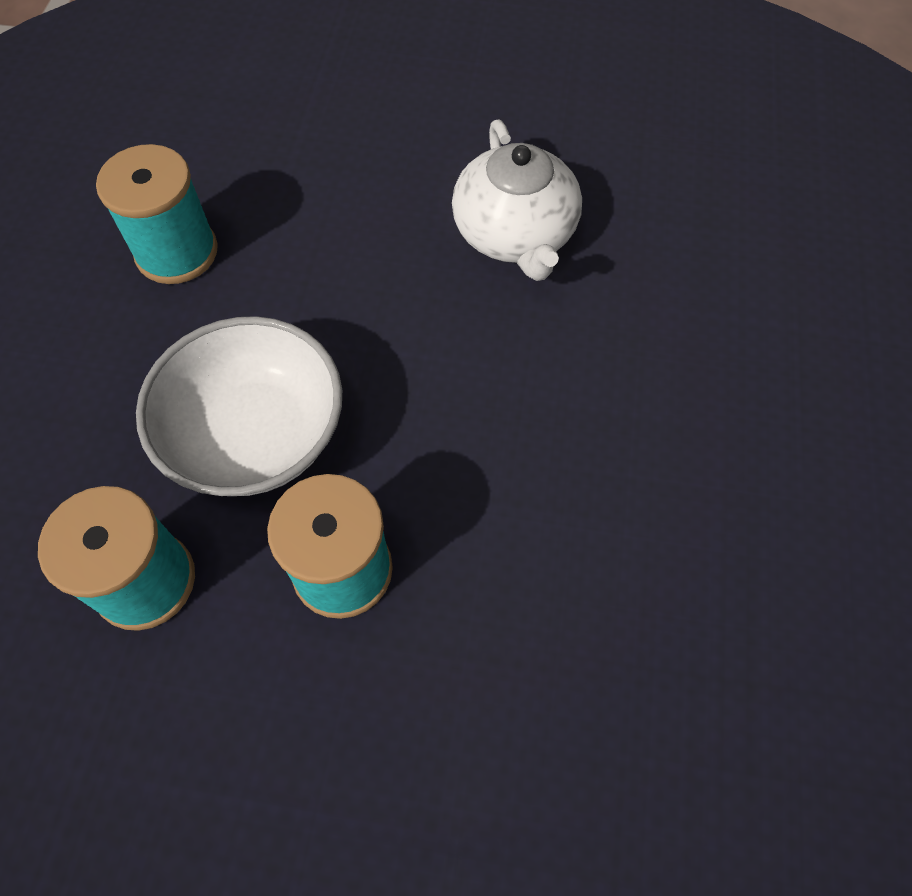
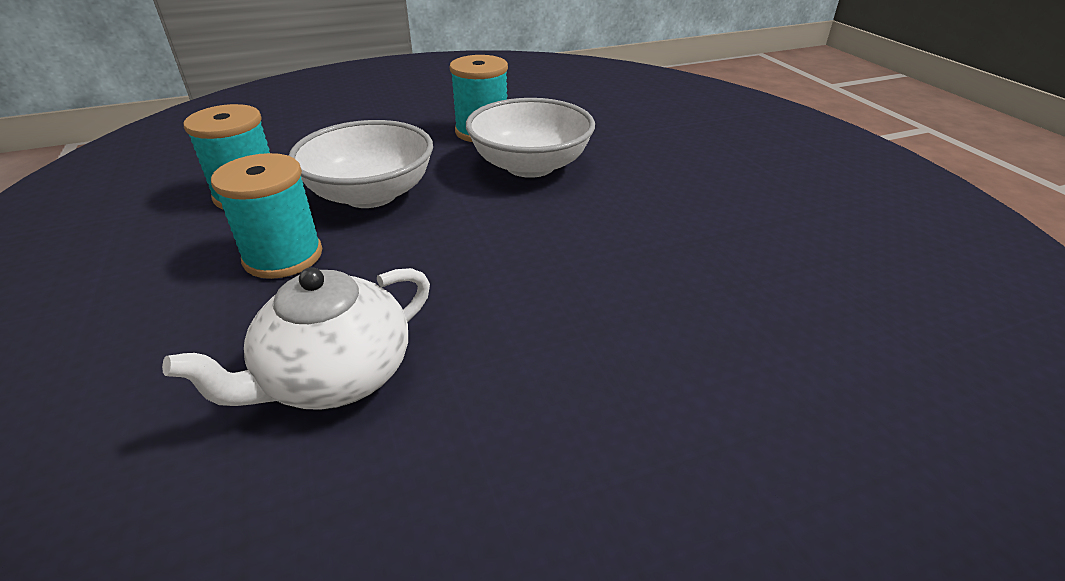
camera: 60 degrees right, 25 degrees down
(311, 247) = (530, 166): none -> white bowl
(515, 234) = (632, 234): white teapot -> white teapot (335, 375)

